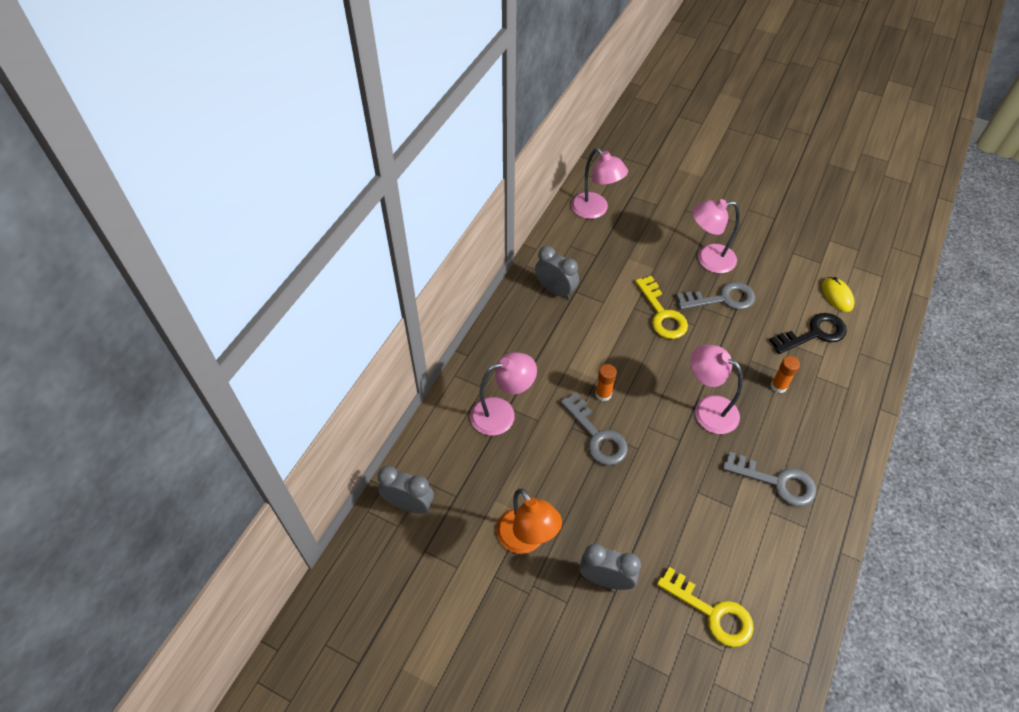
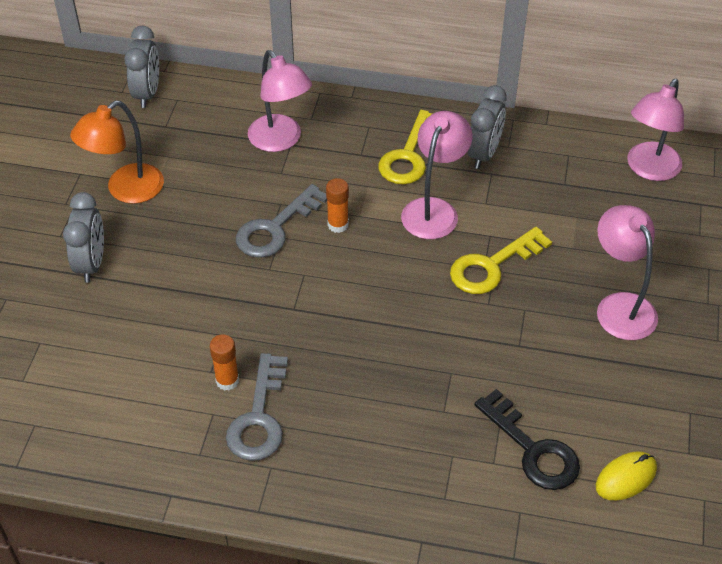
camera: 75 degrees right, 5 degrees down
(708, 409) = (350, 332): pink lamp -> pink lamp (434, 209)
(712, 612) = (67, 365): yellow key -> yellow key (409, 155)
(722, 298) = (551, 330): grey key -> none
(778, 386) = (417, 409): orange glue stick -> orange glue stick (227, 381)

